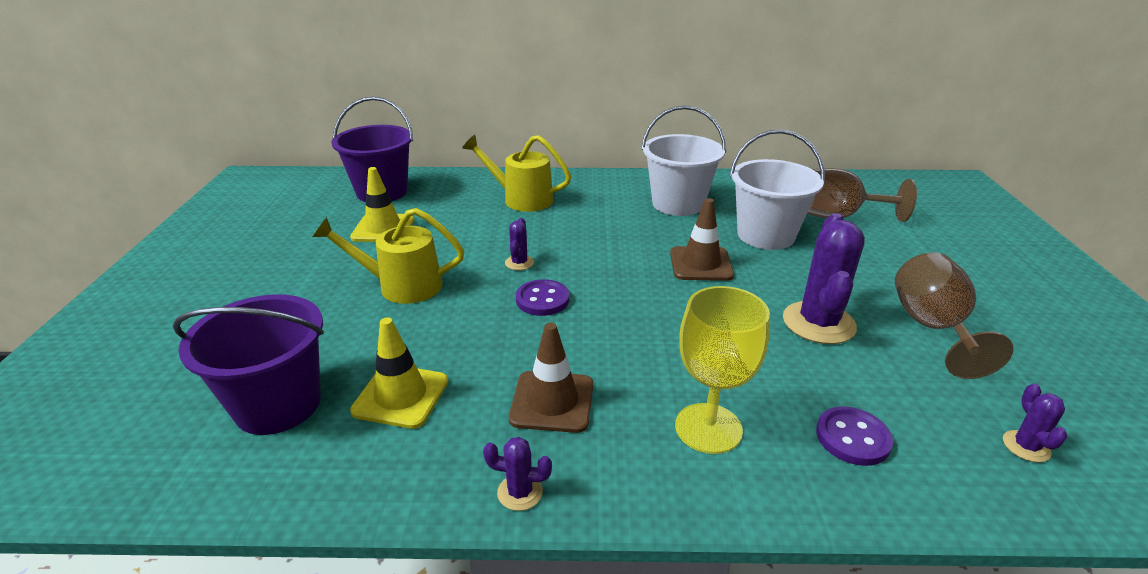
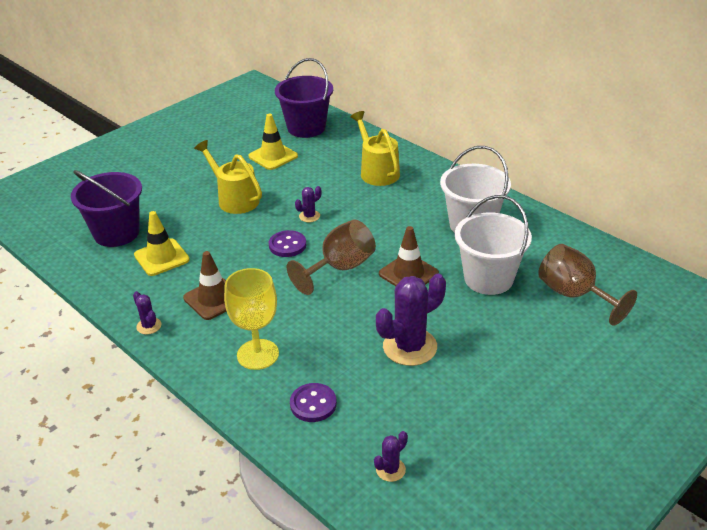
camera: 45 degrees right, 5 degrees up
(932, 328) = (473, 393): brown goblet -> brown goblet (340, 268)

